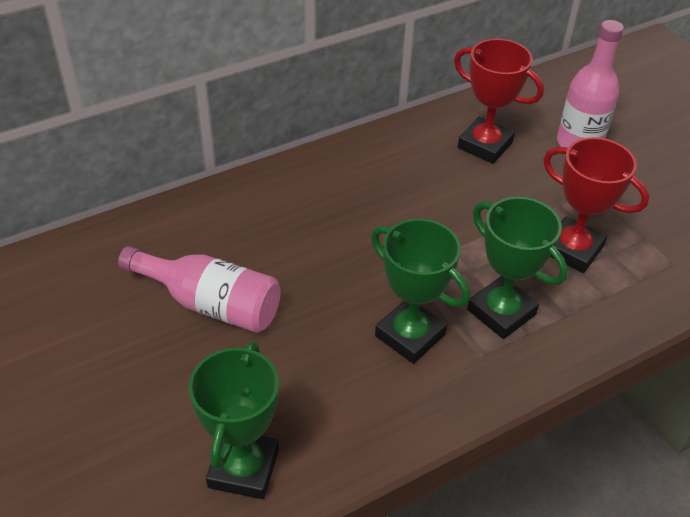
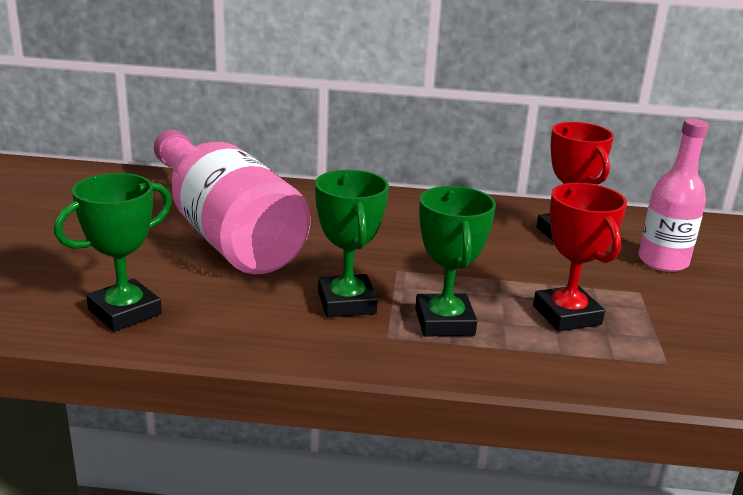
camera: 35 degrees right, 20 degrees down
(210, 303) = (224, 232): pink bottle -> pink bottle, size x1.79

